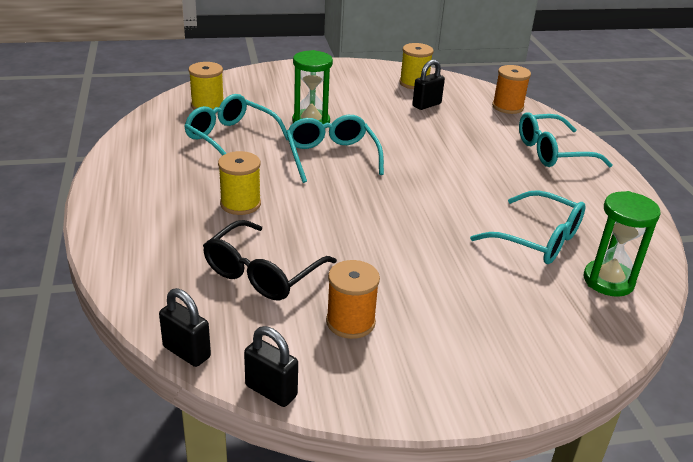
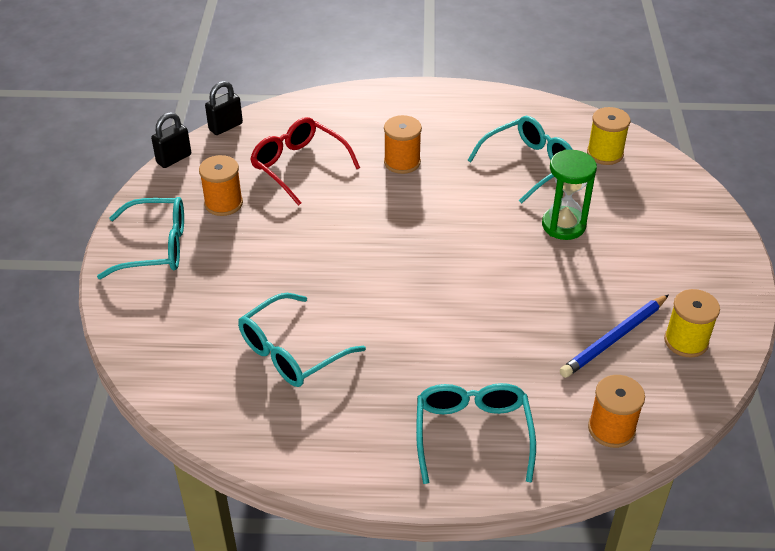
camera: 105 degrees right, 10 degrees up
(240, 204) = (402, 162): yellow spool -> orange spool
(262, 273) = (298, 166): black glasses -> red glasses
(331, 156) = (482, 230): turquoise glasses -> turquoise glasses (156, 247)
(426, 105) = (614, 338): black padlock -> blue pencil
(608, 281) = (210, 383): green hourglass -> none

